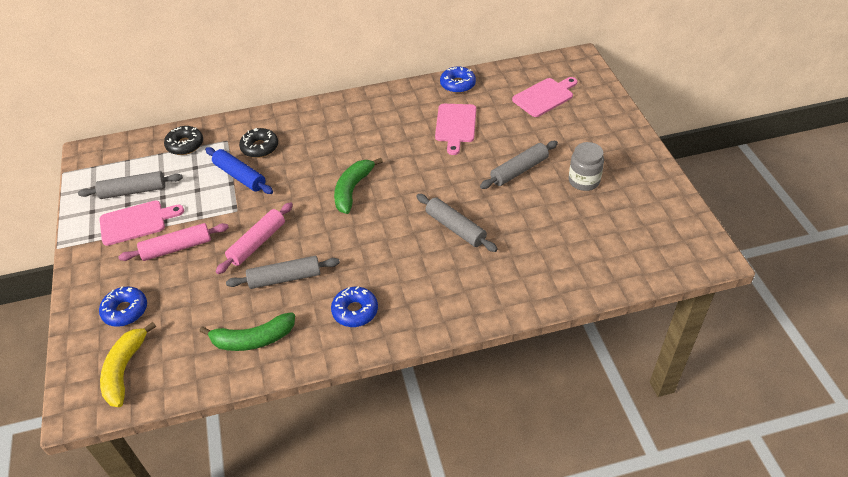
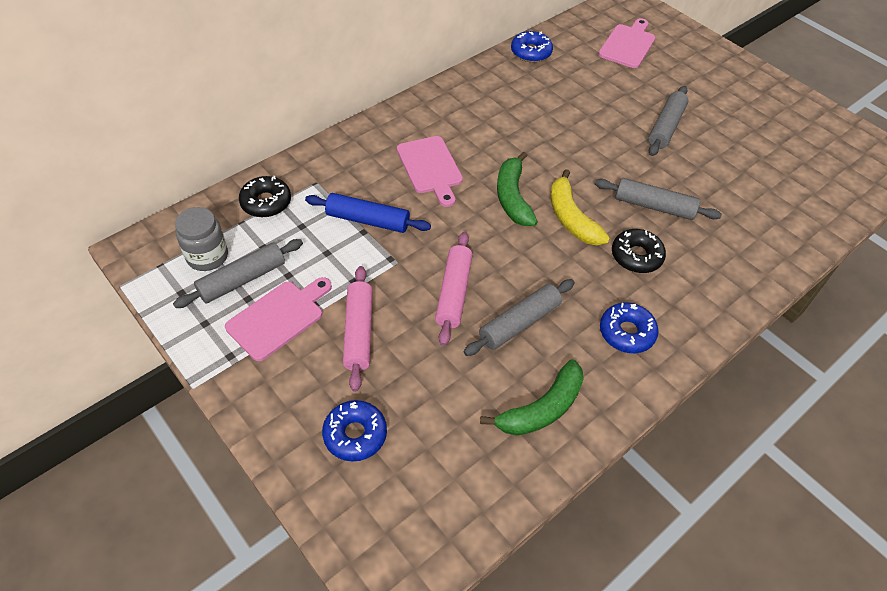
camera: 30 degrees left, 5 degrees up
(125, 370) = (415, 510): yellow banana -> yellow banana (571, 218)
(177, 248) = (359, 332): pink rolling pin -> pink rolling pin turned 45 degrees counterclockwise
(260, 147) = (364, 179): black donut -> black donut (636, 256)
(455, 125) = (564, 97): pink cutting board -> pink cutting board (430, 168)
(584, 181) = (734, 121): grey jar -> grey jar (207, 256)

